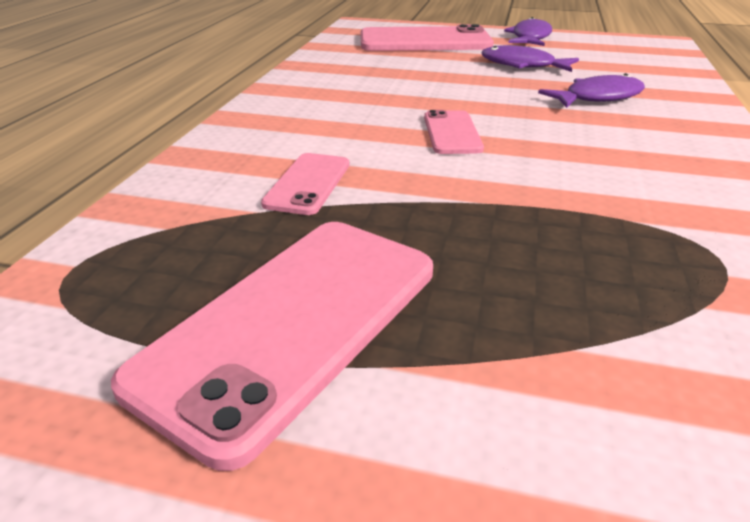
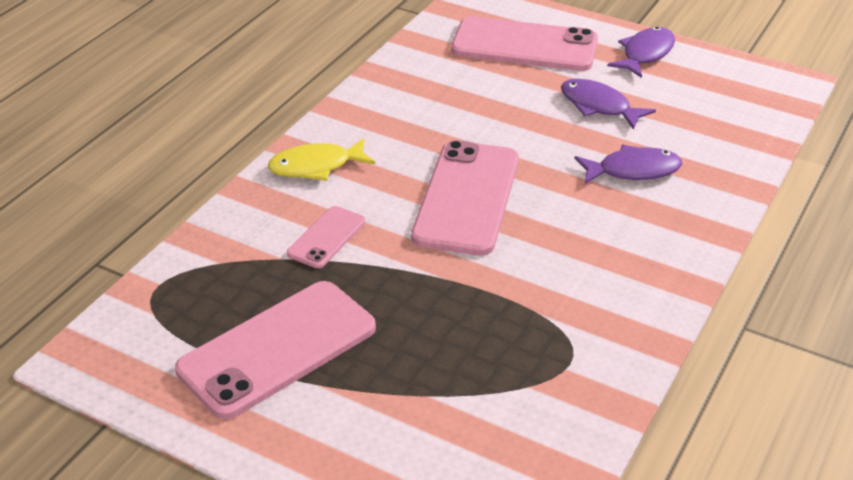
camera: 15 degrees right, 5 degrees up
(266, 128) = (316, 167): none -> yellow fish
(452, 133) = (466, 198): pink phone -> pink phone, size x1.98

